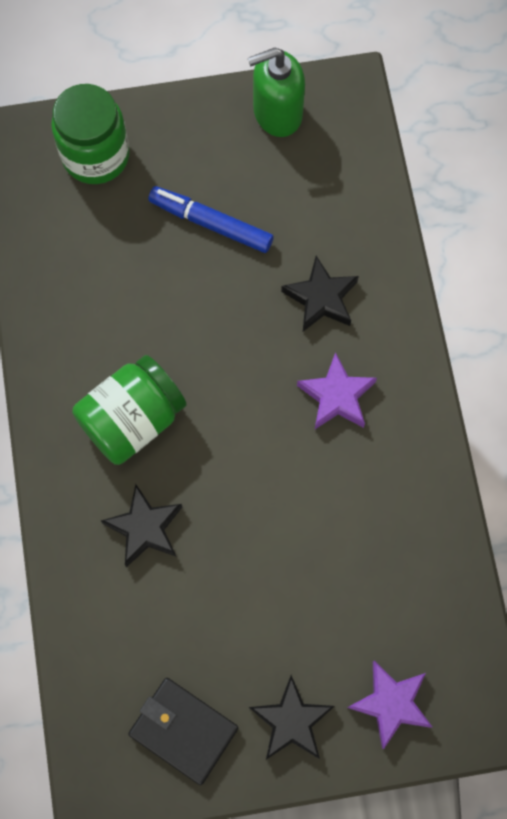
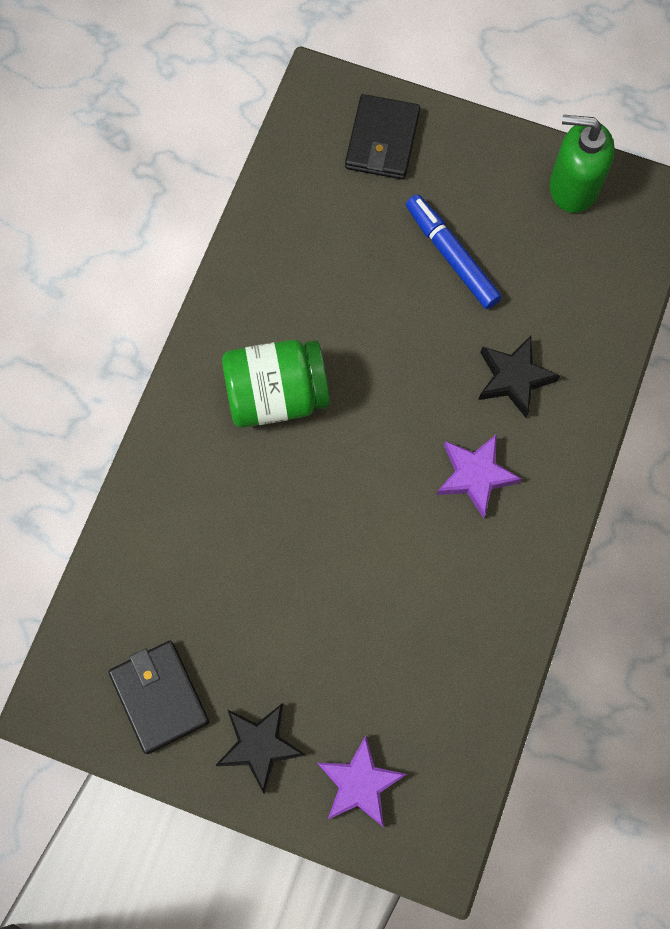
camera: 30 degrees right, 0 degrees up
(96, 155) = (382, 140): green jar -> black wallet
(145, 528) = (231, 498): black star -> none

